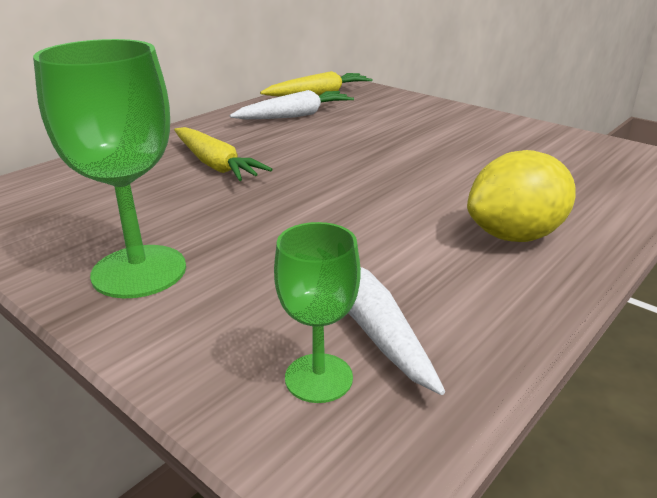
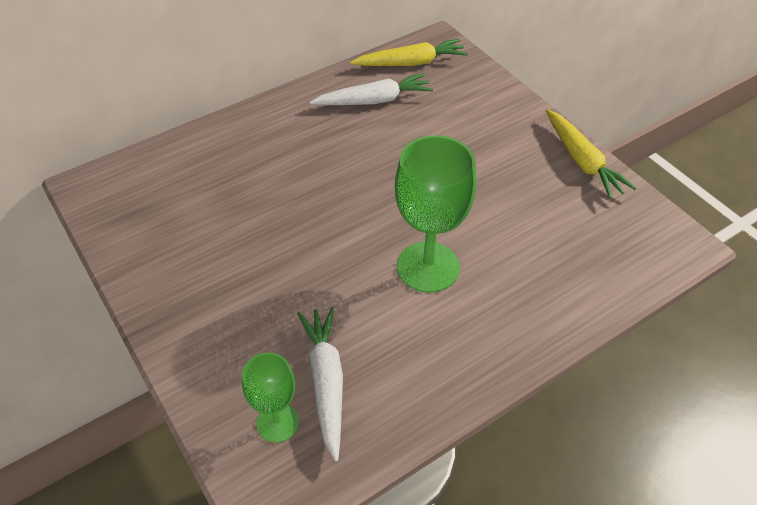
camera: 15 degrees right, 20 degrees up
(139, 271) = (194, 296): green goblet -> green goblet (428, 267)
(215, 164) = (280, 170): yellow carrot -> yellow carrot (582, 161)
(515, 236) = (477, 317): yellow lemon -> none

